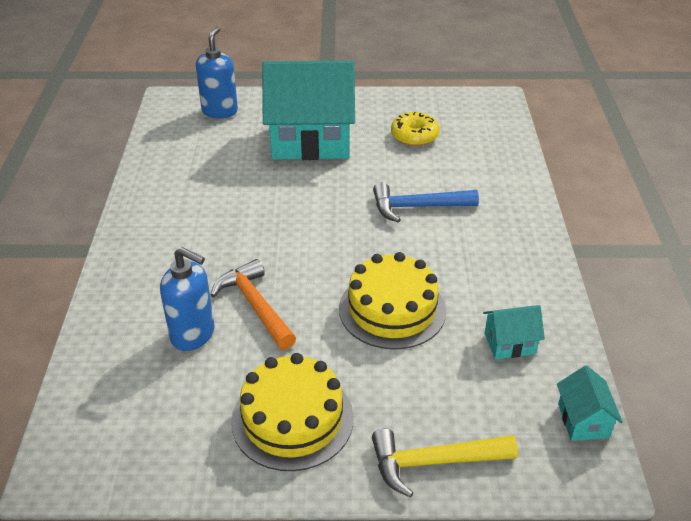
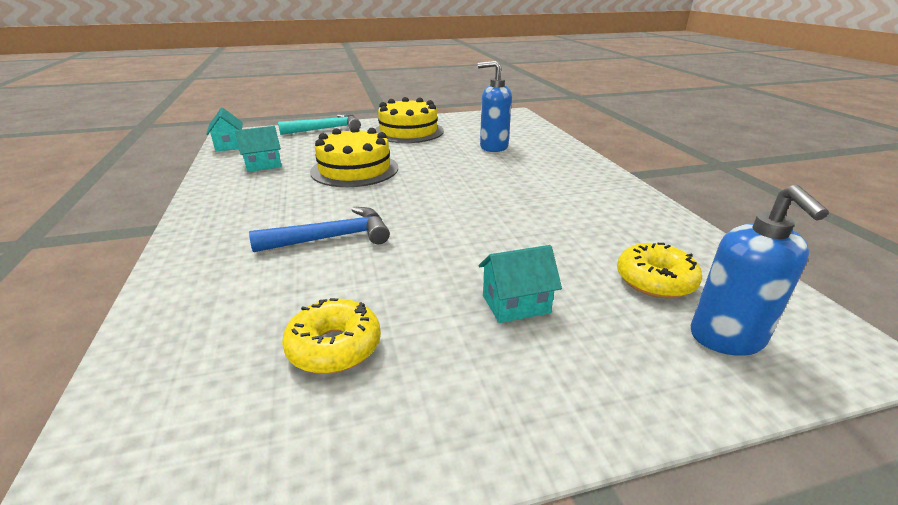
camera: 165 degrees right, 10 degrees down
(217, 141) = (655, 281): none -> yellow donut
(255, 306) = (462, 161): orange hammer -> none
(310, 141) = (516, 304): turquoise house -> turquoise house, size x0.42
(434, 462) = (326, 129): yellow hammer -> turquoise hammer

